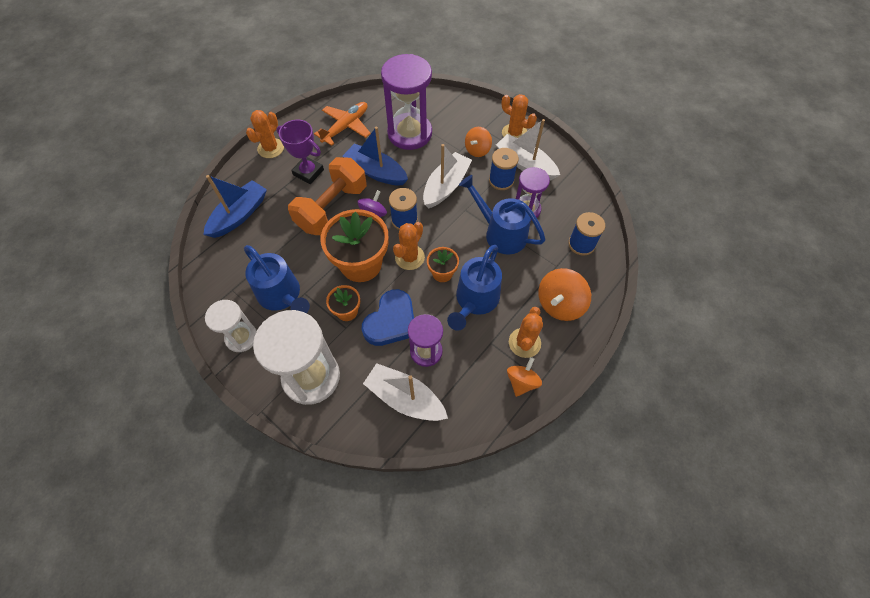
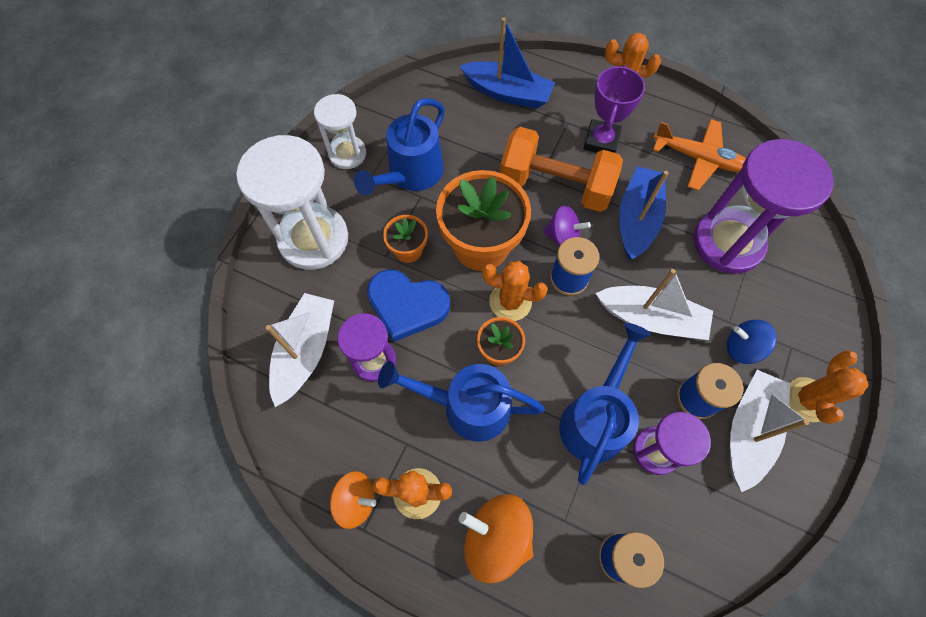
camera: 75 degrees right, 5 degrees up
(477, 150) = (742, 348): orange spinning top -> blue spinning top

